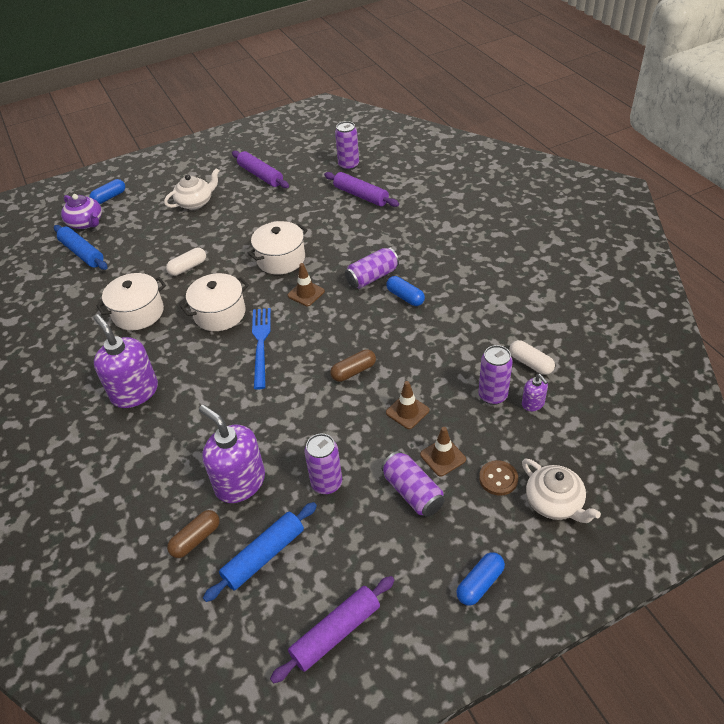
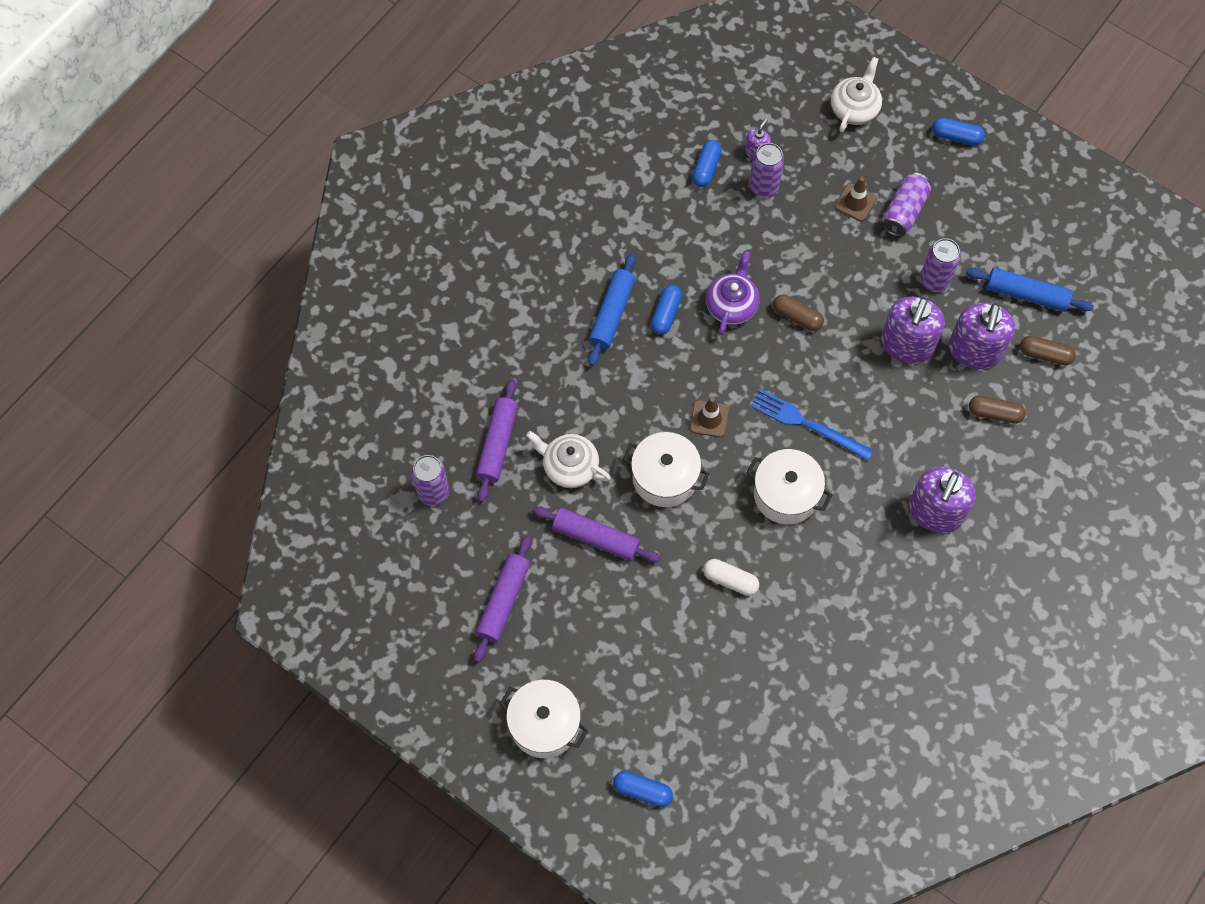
camera: 120 degrees left, 20 degrees up
(82, 253) = (768, 738): blue rolling pin -> blue rolling pin (612, 314)
(86, 223) = (709, 782): purple teapot -> purple teapot (732, 305)
(138, 313) = (830, 588): white pot -> white pot (544, 724)
(175, 470) = (994, 413): none -> brown capsule
(195, 202) = (601, 655): white teapot -> white teapot (569, 466)
(261, 344) = (808, 424): blue fork -> blue fork turned 60 degrees clockwise
(280, 434) = (906, 345): none -> purple soap dispenser
(336, 633) = (1052, 214): purple rolling pin -> purple rolling pin (596, 538)
(372, 277) = (649, 361): purple can -> none
(407, 411) = (821, 249): brown traffic cone -> none
(498, 479) = (854, 154): brown button -> none
(530, 363) = (706, 168): white capsule -> blue capsule

